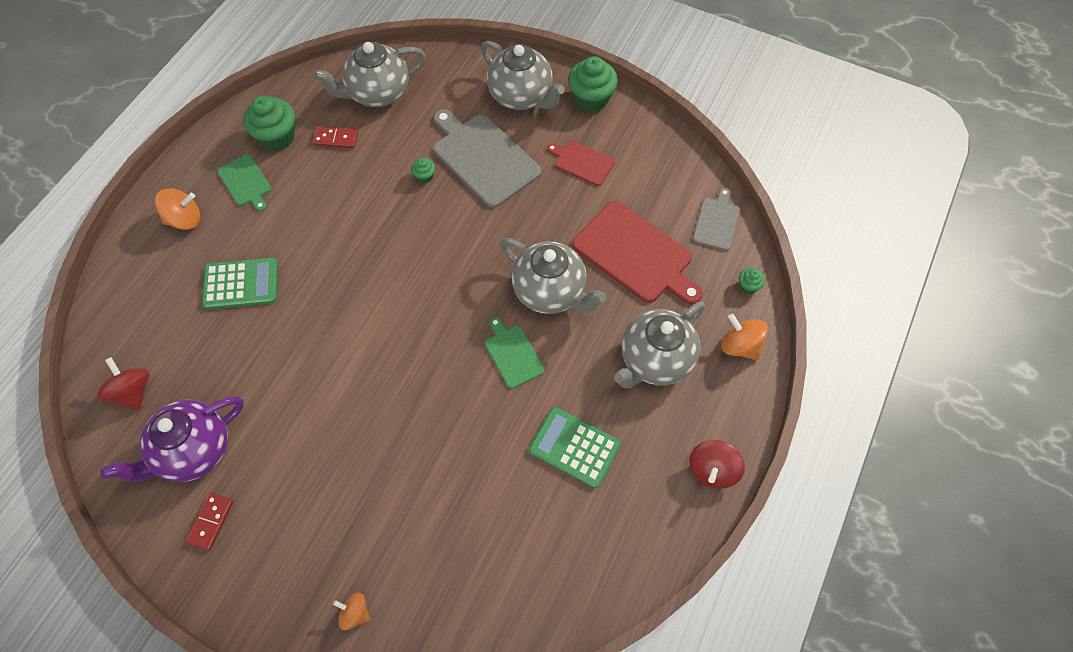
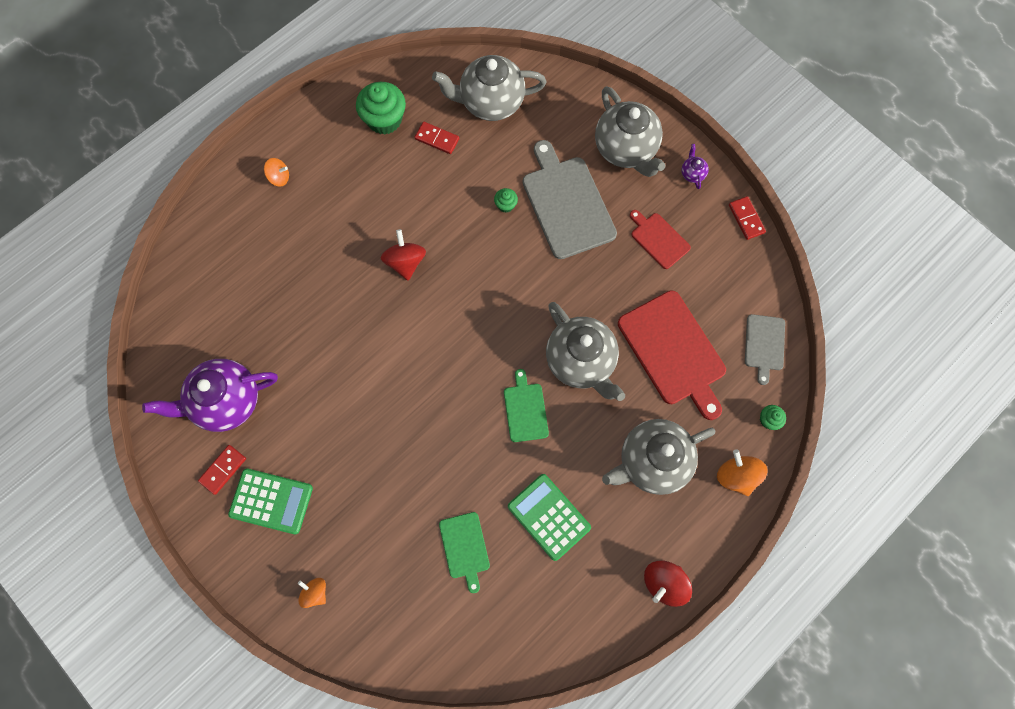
camera: 20 degrees right, 10 degrees up
(133, 392) = (192, 329): red spinning top -> red spinning top (405, 262)
(185, 219) = (279, 178): orange spinning top -> orange spinning top, size x0.65
(241, 284) = (310, 258): green calculator -> green calculator (271, 501)
(245, 182) = (343, 157): green cutting board -> green cutting board (465, 547)
(591, 98) = (692, 173): green cupcake -> purple teapot
(655, 121) = (746, 219): none -> red domino
(716, 222) = (764, 345): grey cutting board -> grey cutting board turned 150 degrees clockwise

